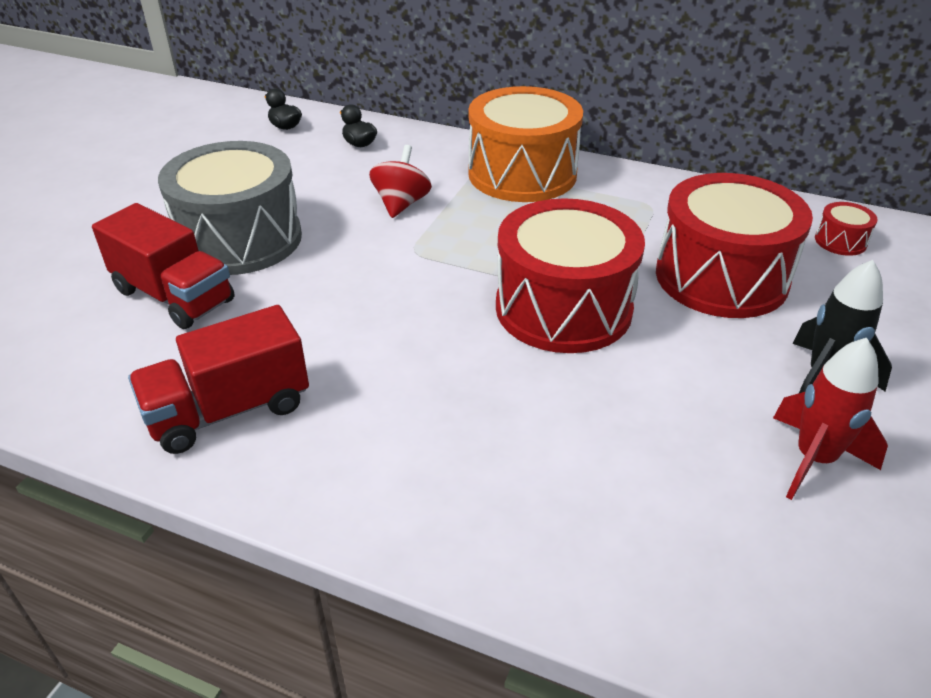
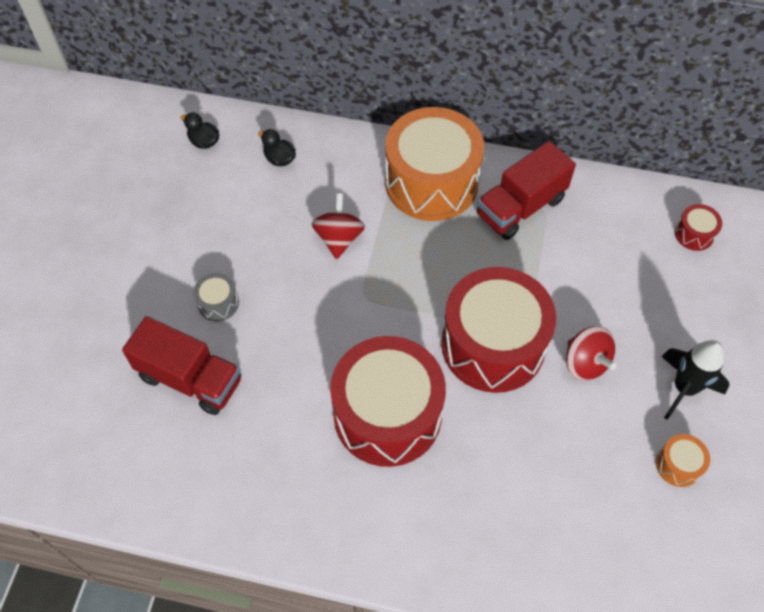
camera: 10 degrees left, 20 degrees up
(229, 410) = (276, 488): red truck -> red truck (520, 207)
(240, 239) = (218, 303): grey drum -> grey drum, size x0.40
(685, 338) = (585, 363): none -> red spinning top
(721, 277) = (606, 291): red drum -> red drum (387, 414)
(813, 459) = (678, 465): red rocket -> orange drum

